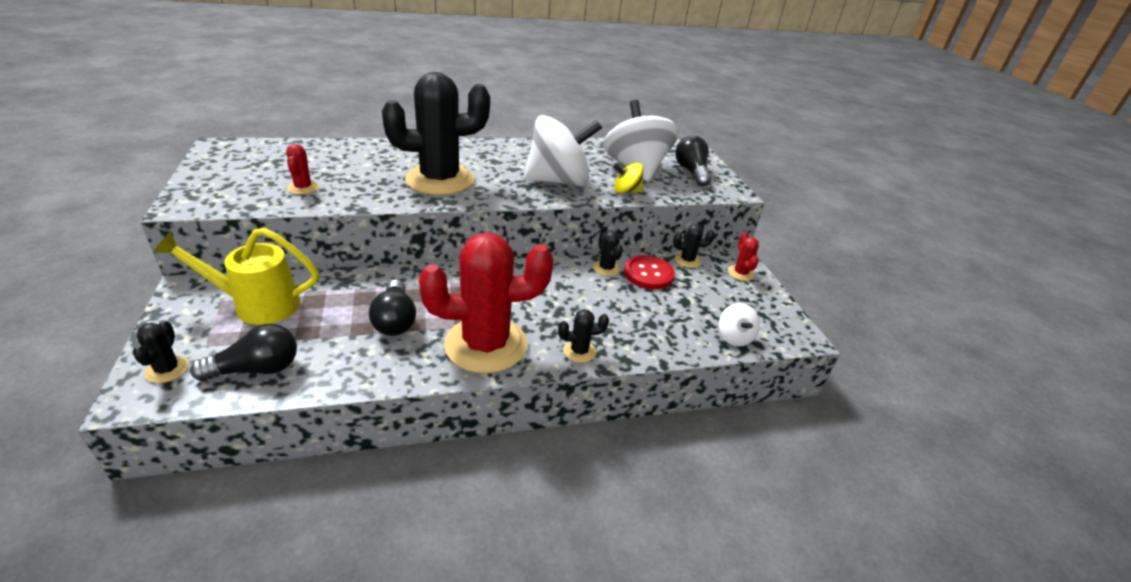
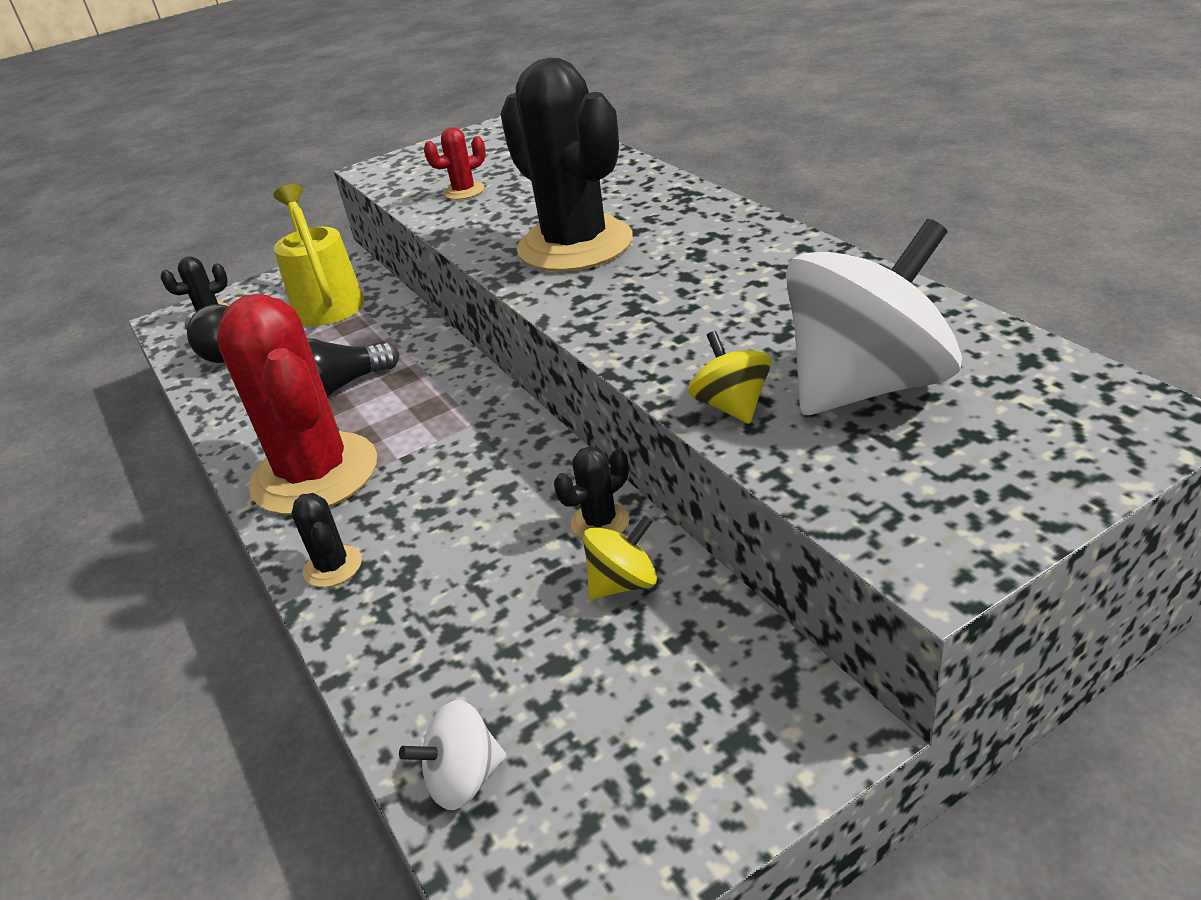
camera: 80 degrees right, 0 degrees up
(558, 181) = (688, 327): white spinning top -> none
(648, 274) = (623, 583): red button -> yellow spinning top
(687, 260) = (731, 630): black cactus -> none
(691, 172) = (965, 465): black light bulb -> none
(740, 273) = (753, 745): red cactus -> none

